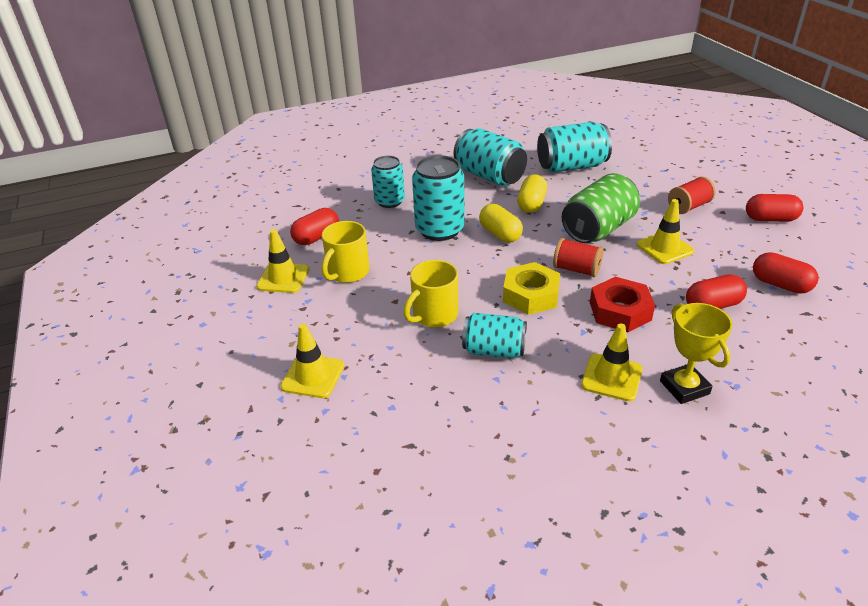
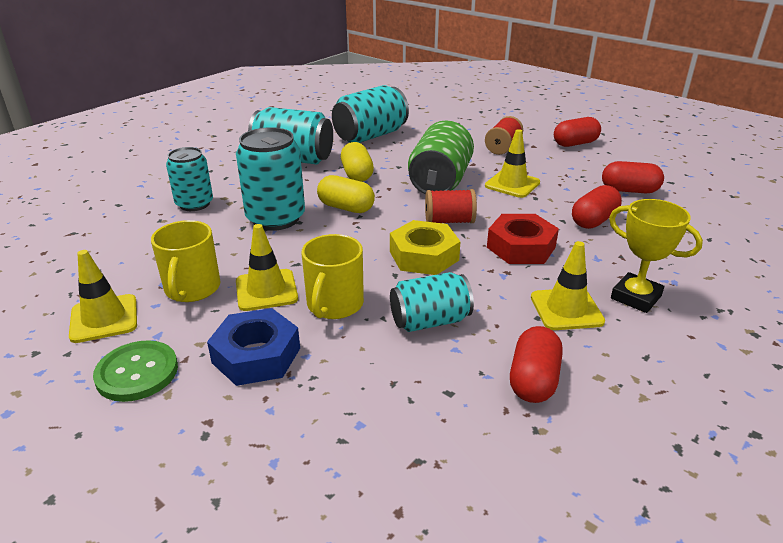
camera: 30 degrees left, 5 degrees down
(282, 323) = (137, 373): none -> green button
(313, 376) = (227, 425): yellow traffic cone -> yellow traffic cone (266, 290)
(316, 237) = (122, 261): red capsule -> red capsule (533, 380)
(358, 336) = (256, 355): none -> blue nut

